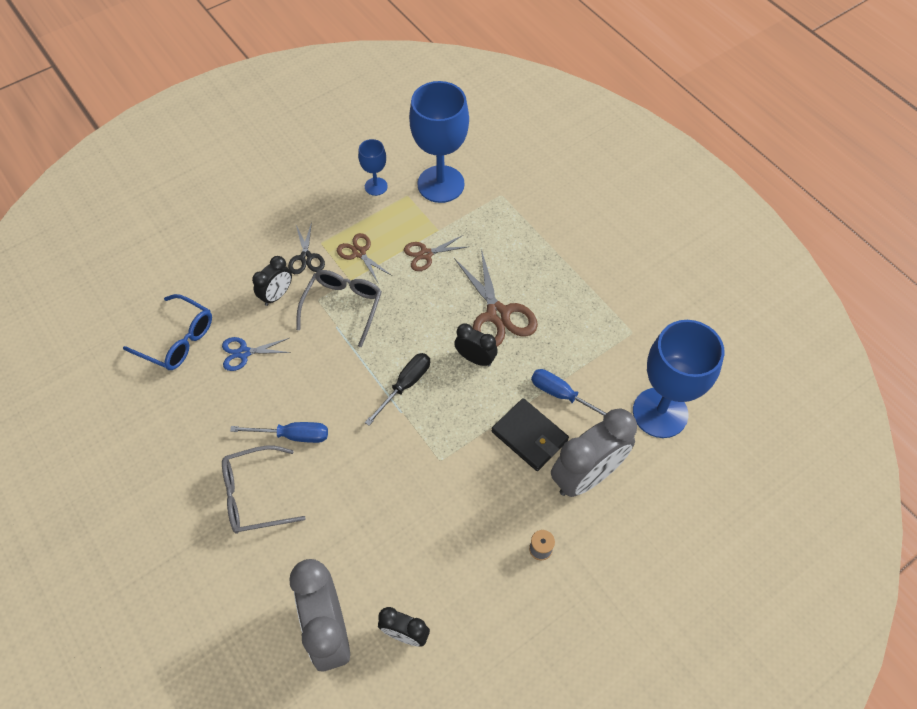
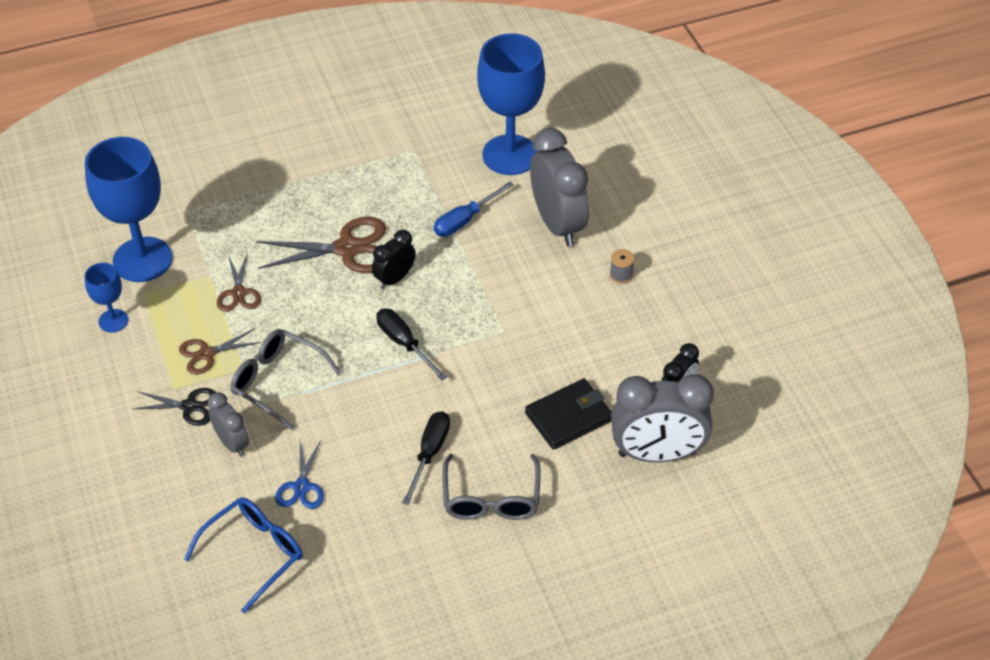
camera: 75 degrees left, 10 degrees down
(277, 295) = (232, 443): black clock -> grey clock
(293, 435) = (429, 453): blue screwdriver -> black screwdriver
(529, 436) = (501, 256): black wallet -> black wallet (569, 417)

